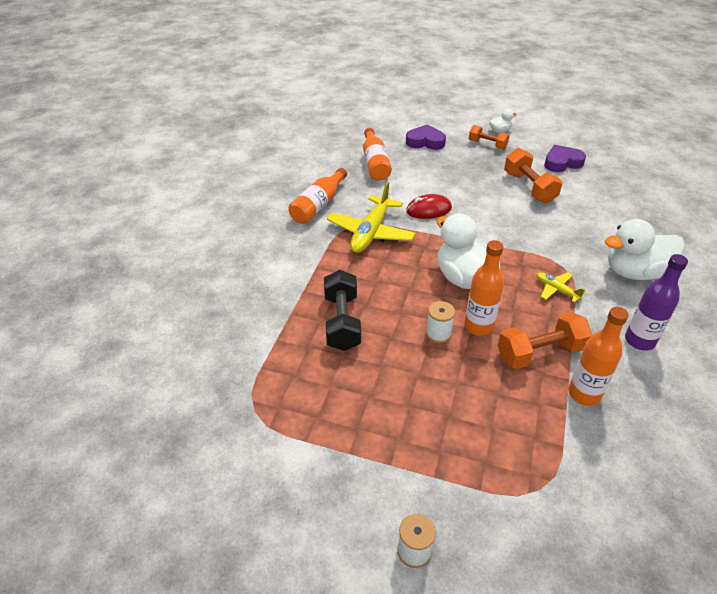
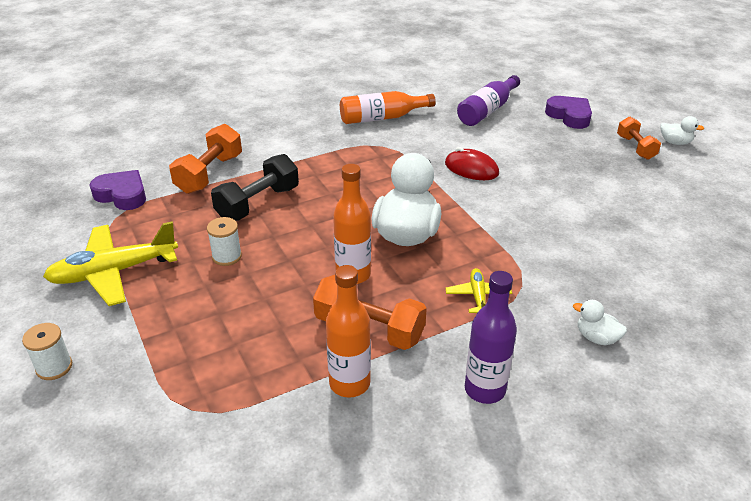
camera: 45 degrees right, 5 degrees down
(371, 232) = (389, 158): yellow plane -> yellow plane (114, 272)
(375, 163) = (487, 110): orange bottle -> purple bottle
(438, 334) = (312, 257): white spool -> white spool (227, 256)
(529, 187) = (613, 204): orange dumbbell -> orange dumbbell (209, 174)
(562, 163) = (700, 203): purple heart -> purple heart (122, 195)
(635, 272) = (596, 338): white duck -> white duck, size x0.46

